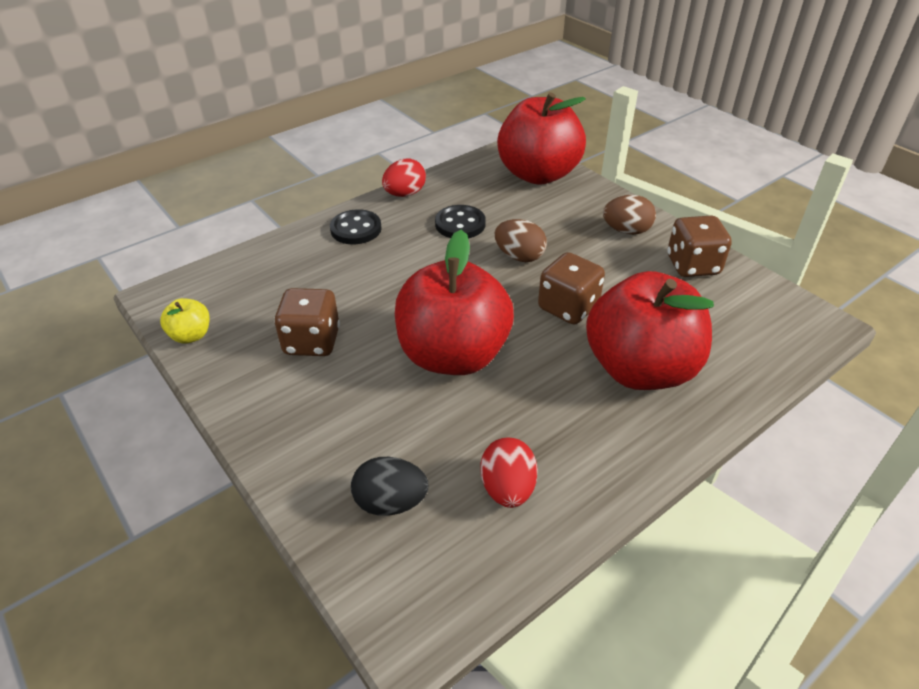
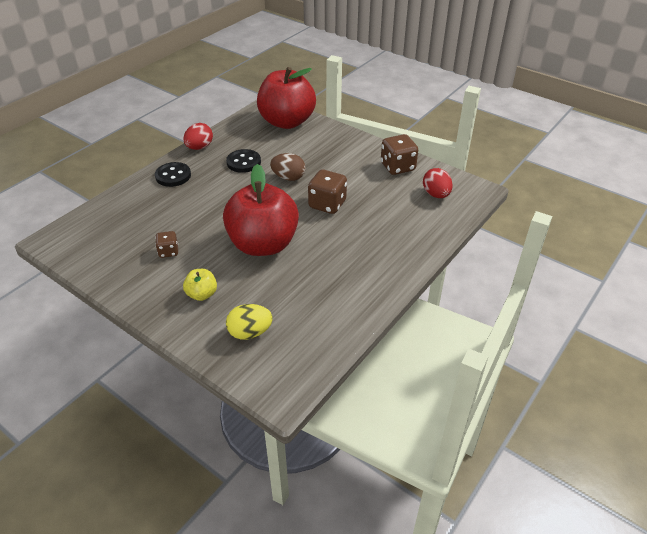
camera: 15 degrees left, 0 degrees up
(191, 335) = (83, 261): yellow apple -> yellow apple (202, 294)
(312, 342) = (168, 252): brown dice -> brown dice, size x0.58
(391, 502) = (250, 332): black egg -> yellow egg
(507, 488) = (317, 312): red egg -> red egg (436, 194)
(626, 231) = (352, 151): brown egg -> none
(640, 369) = (378, 233): red apple -> none

